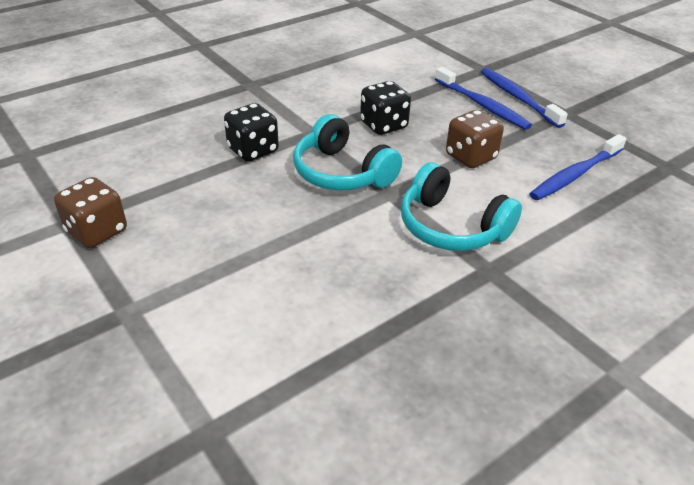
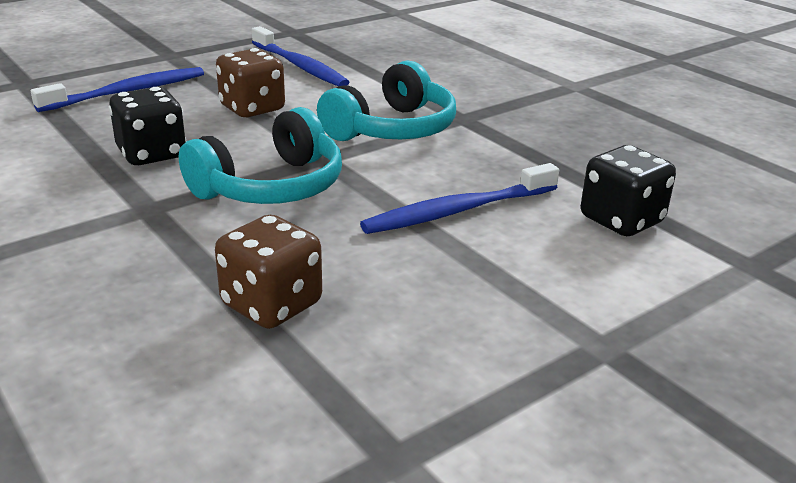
camera: 90 degrees left, 10 degrees down
(97, 231) = (422, 412): brown dice -> brown dice (271, 305)
(253, 150) = (186, 260): black dice -> black dice (621, 220)
(518, 97) = (120, 72): blue toothbrush -> blue toothbrush (457, 211)

